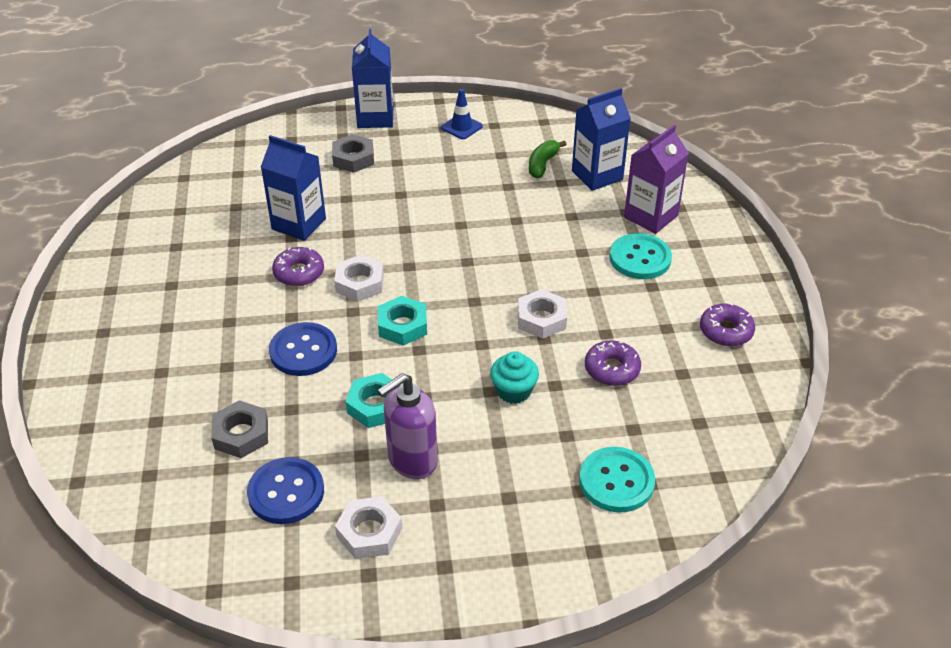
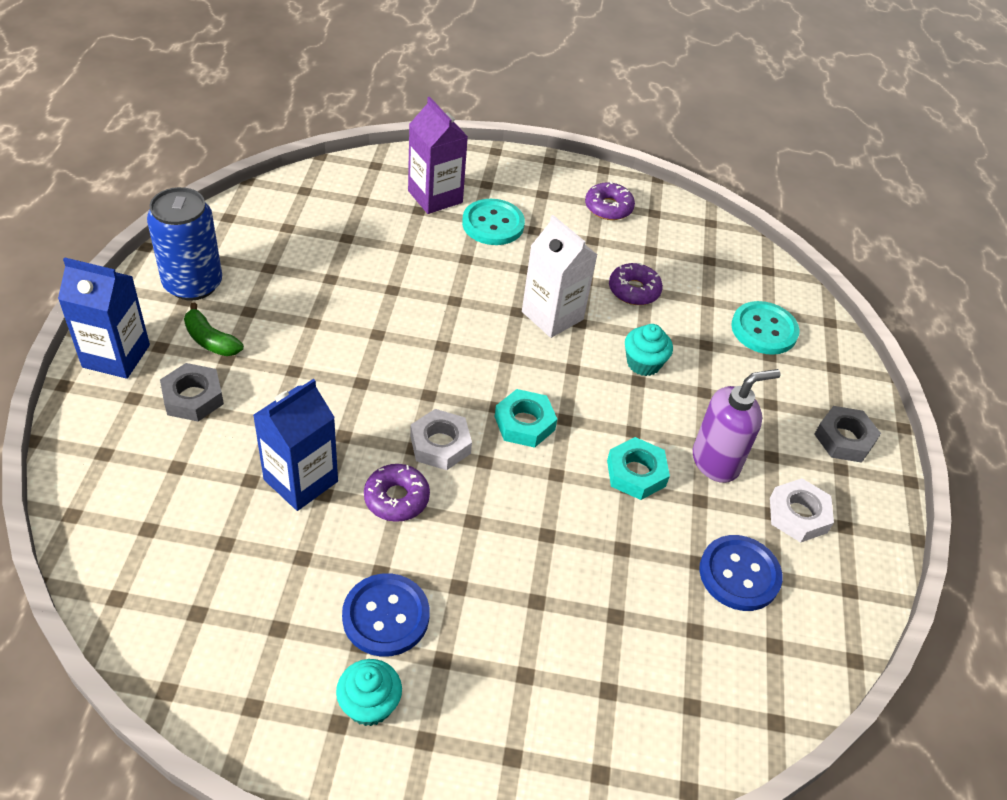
camera: 80 degrees left, 5 degrees up
(125, 300) = (369, 704): none -> turquoise cupcake
(241, 434) = (650, 602): grey nut -> grey nut (844, 439)
(303, 351) = (535, 520): blue button -> blue button (386, 616)
(412, 461) = (716, 461): purple soap dispenser -> purple soap dispenser turned 90 degrees counterclockwise
(461, 127) = (193, 284): blue traffic cone -> blue can
(541, 319) = (552, 315): white nut -> white carton
(542, 164) = (307, 241): green banana -> green banana (210, 340)
(597, 175) = (350, 210): blue carton -> none

